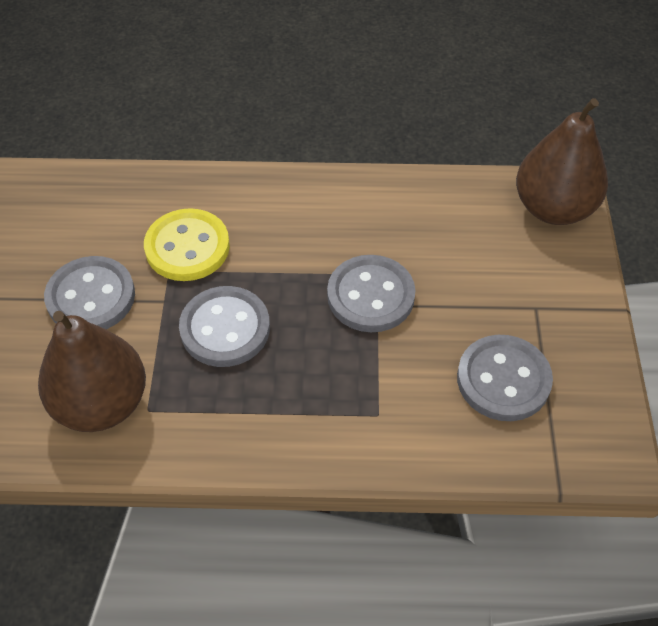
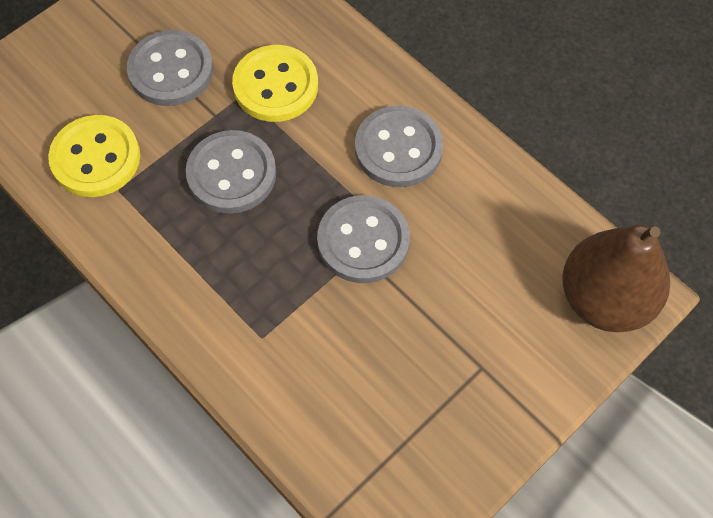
camera: 45 degrees right, 10 degrees up
(101, 403) = (96, 158): brown pear -> yellow button
(503, 380) = (383, 399): grey button -> grey button (398, 149)

